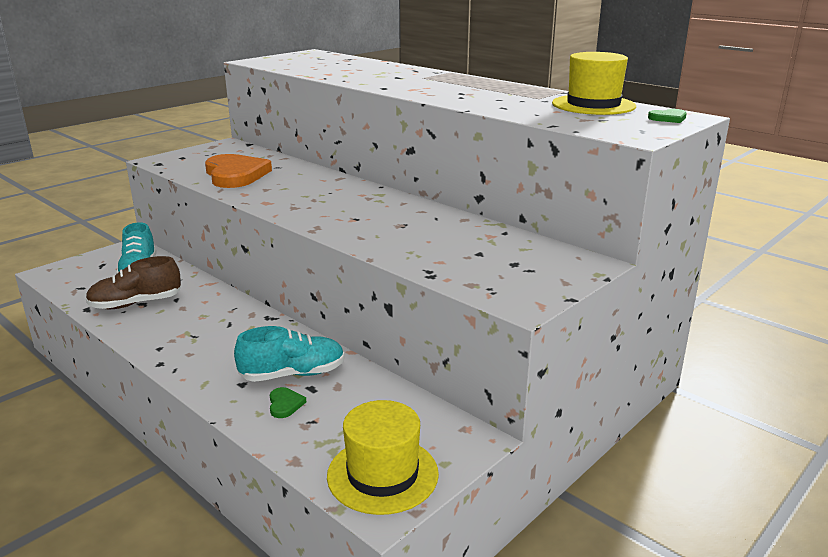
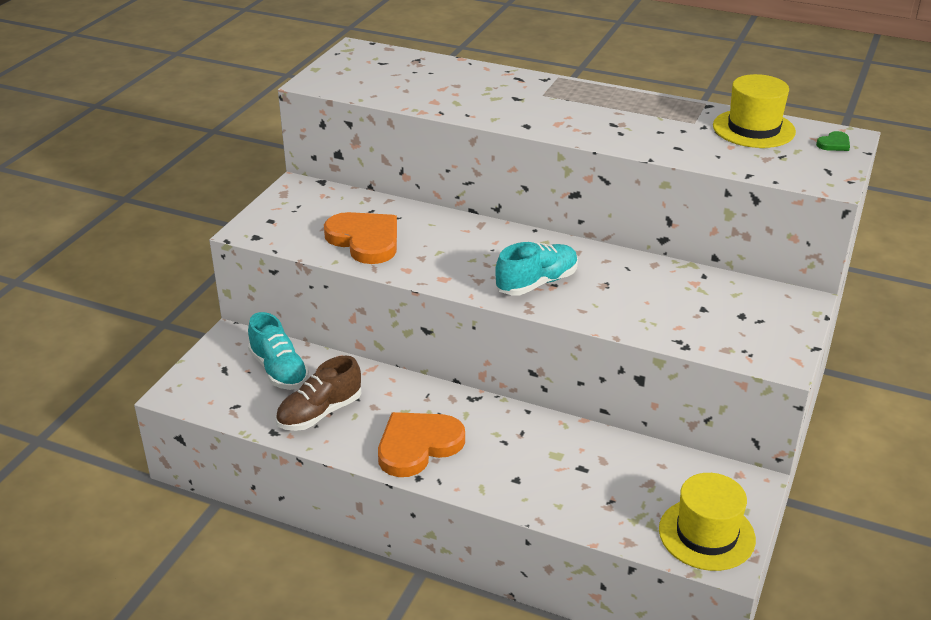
camera: 20 degrees left, 10 degrees up
(186, 341) = (418, 445): none -> orange heart
(285, 404) = (573, 491): green heart -> none
(293, 374) = (553, 458): turquoise shoe -> turquoise shoe (536, 283)

